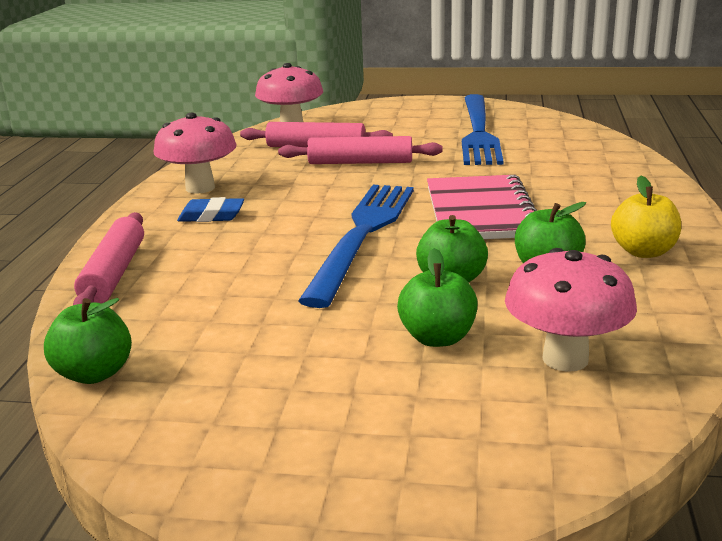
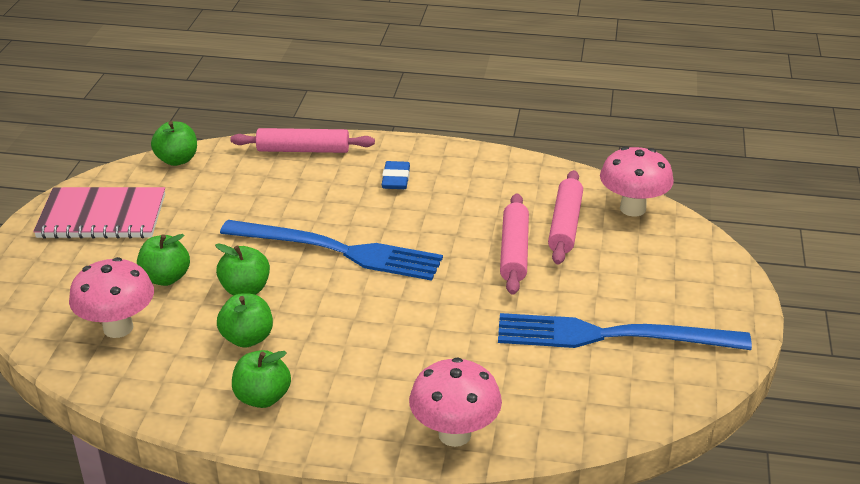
camera: 90 degrees right, 10 degrees up
(200, 188) = (459, 169): pink mushroom -> pink mushroom (454, 434)
(480, 212) = (372, 315): pink notebook -> pink notebook (102, 216)
(643, 251) = (262, 397): yellow apple -> green apple

